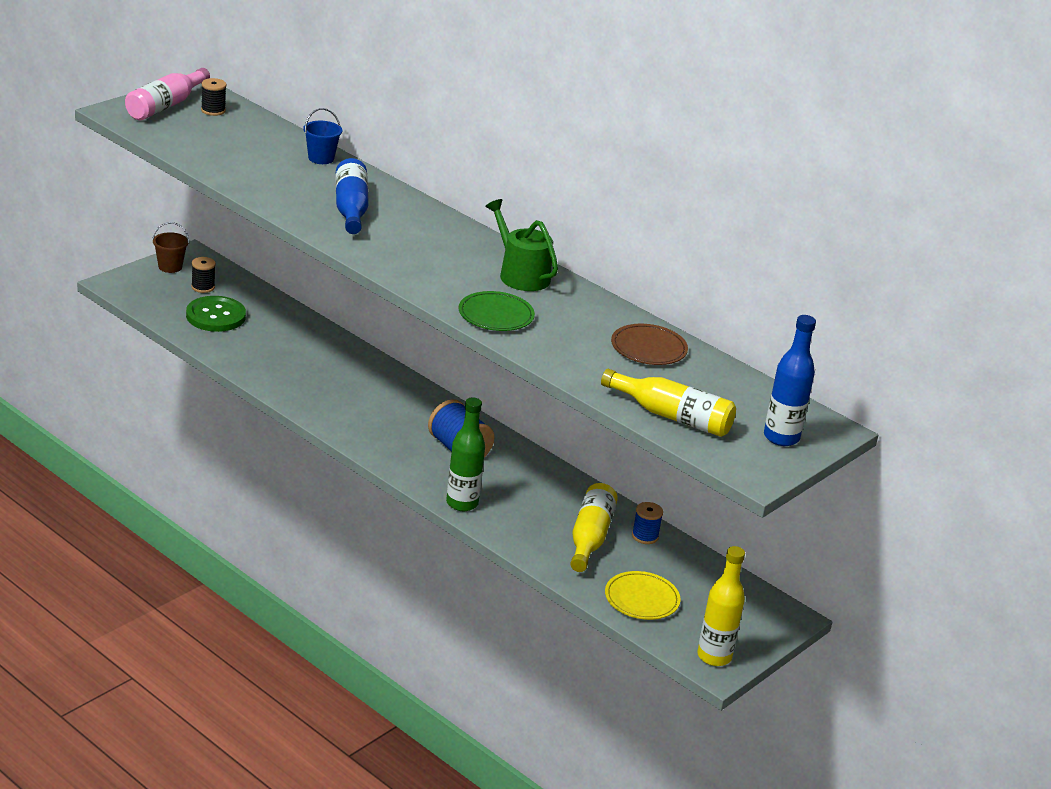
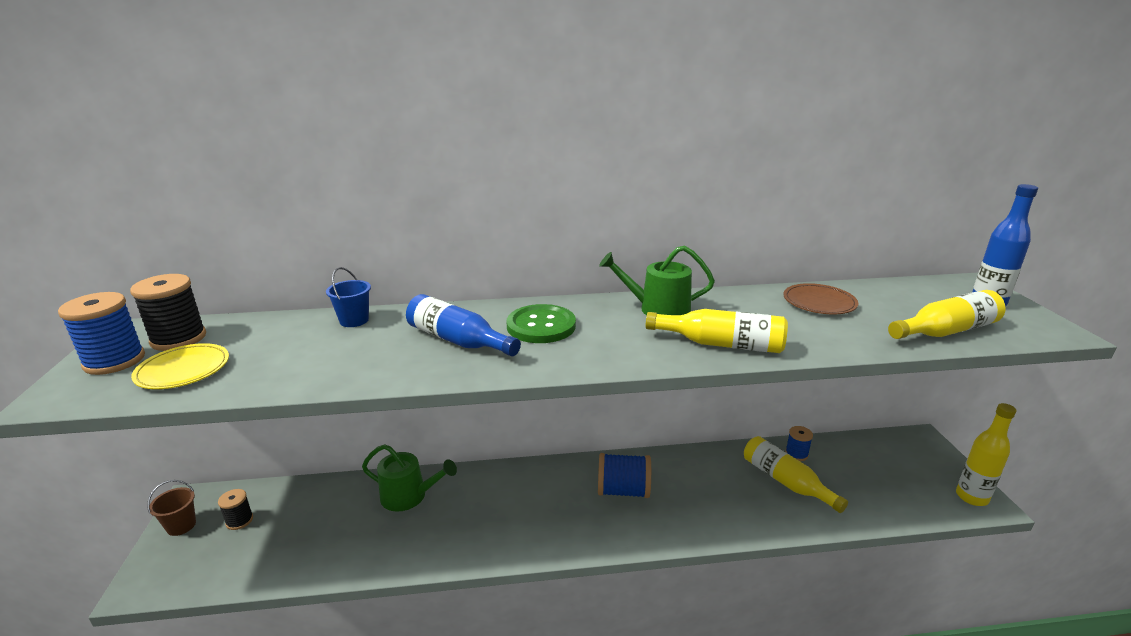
camera: 45 degrees left, 5 degrees down
(165, 106) = (114, 361): pink bottle -> blue spool
(213, 110) = (178, 339): black spool -> black spool, size x1.71
(215, 316) = (288, 537): green button -> green button (541, 326)
(316, 346) = (408, 496): none -> green watering can
(462, 503) = (700, 529): green bottle -> none
(496, 315) = (721, 344): green plate -> yellow bottle
(641, 599) = (881, 496): yellow plate -> yellow plate (183, 370)

